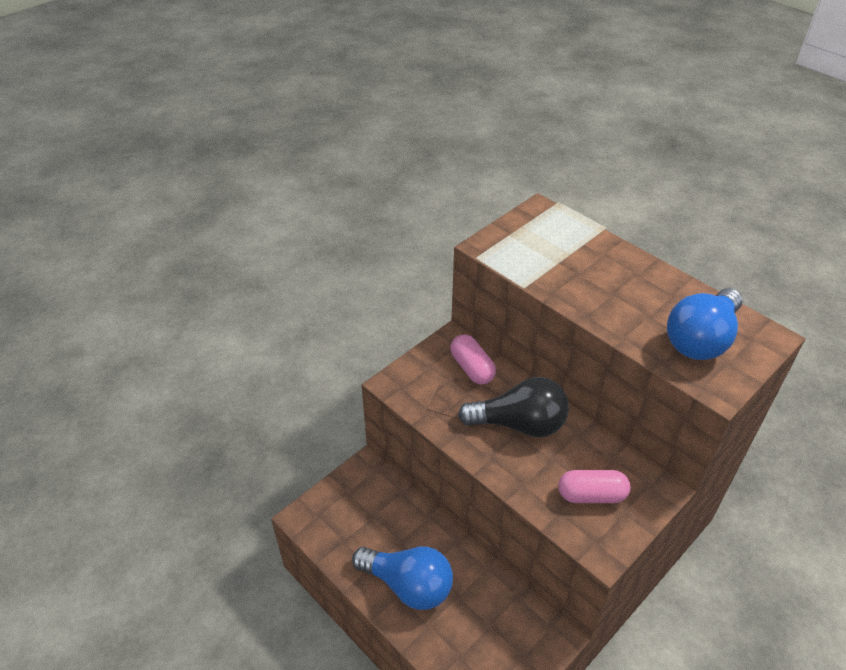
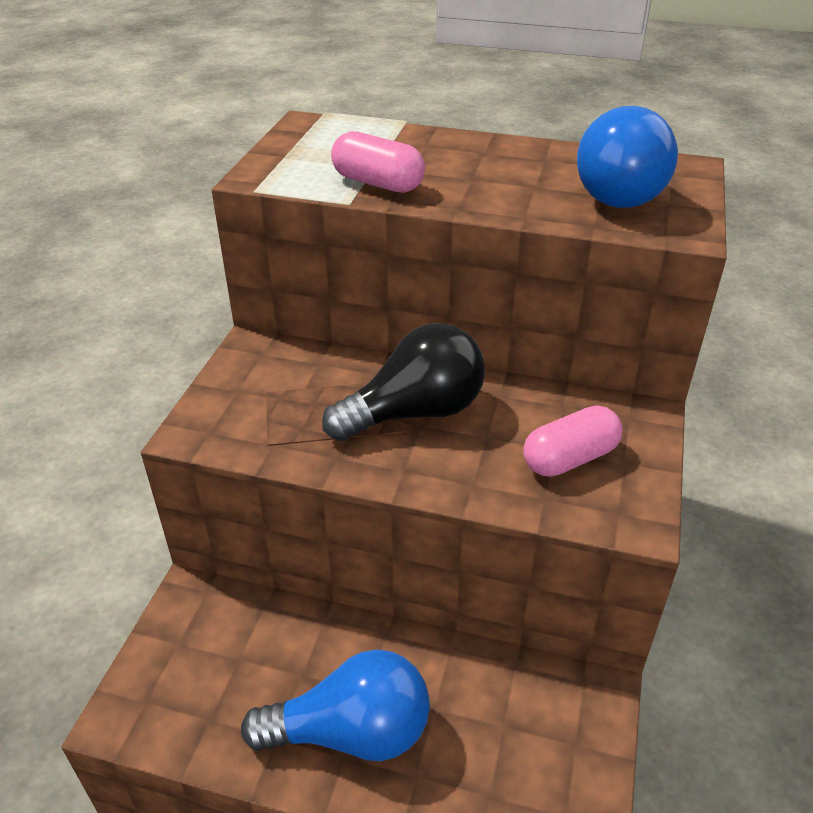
camera: 30 degrees left, 5 degrees down
(472, 368) = (302, 371): pink capsule -> pink capsule (378, 183)

